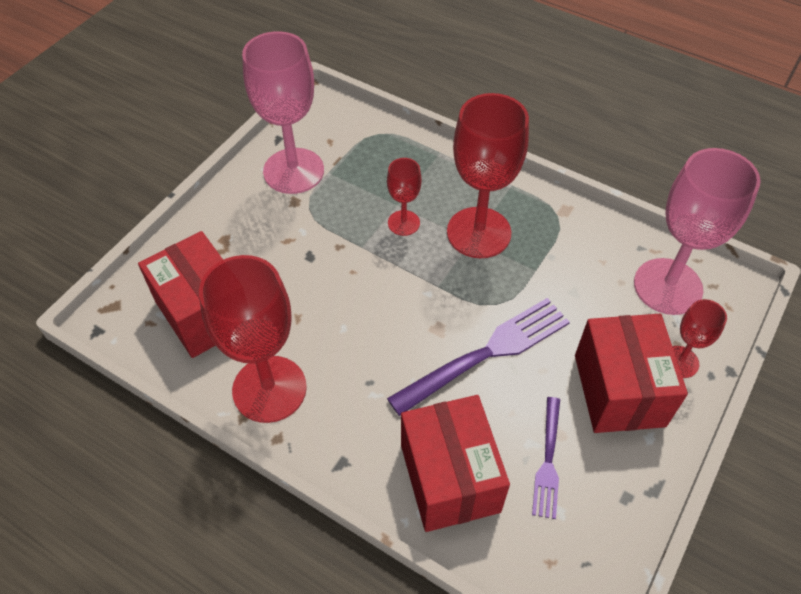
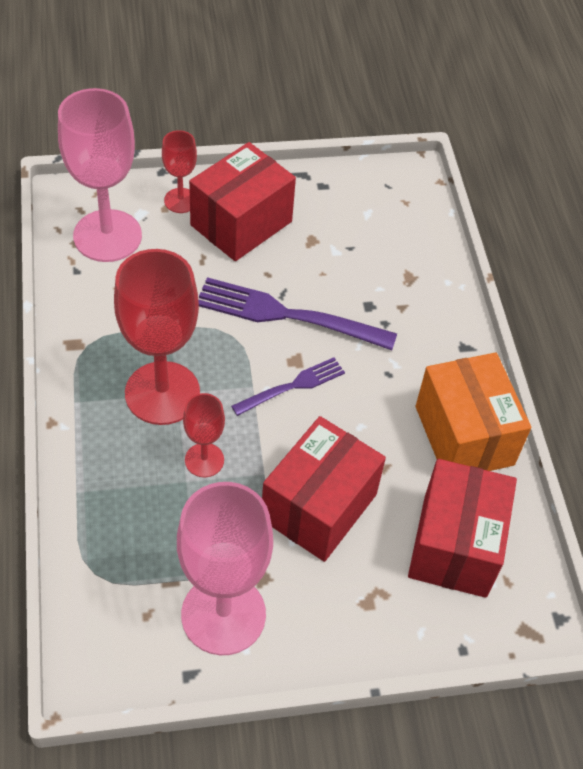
camera: 135 degrees left, 0 degrees up
(269, 389) = (464, 435): red goblet -> orange box
(449, 478) = (408, 280): red box -> red box (319, 507)
(548, 461) = (339, 235): purple fork -> purple fork (292, 386)

